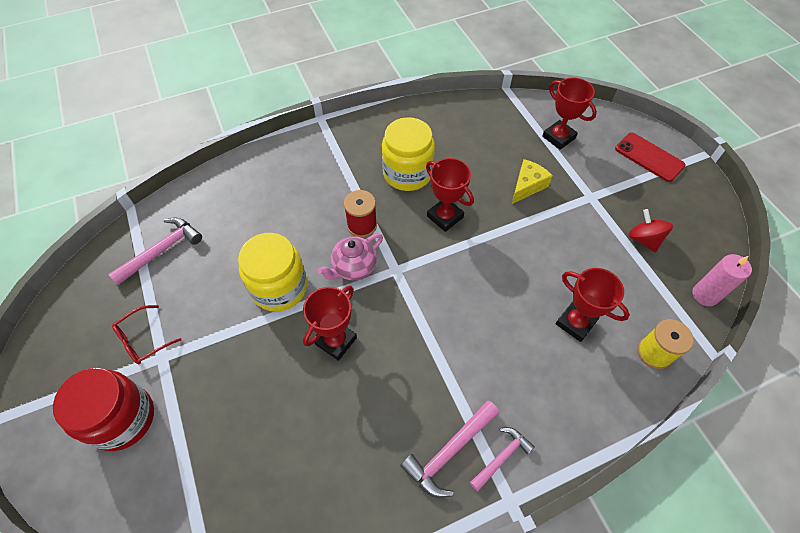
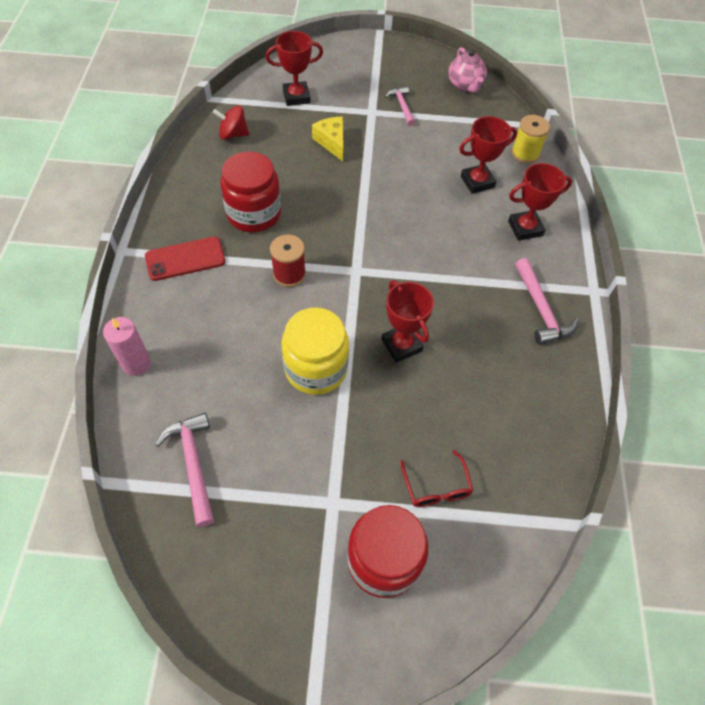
camera: 65 degrees left, 0 degrees up
(144, 339) = (301, 515): red glasses -> red glasses (436, 486)
(353, 267) = (332, 300): pink teapot -> pink teapot (465, 85)
(407, 173) = (254, 214): yellow jar -> red jar
(445, 217) = (324, 210): red trophy -> red trophy (525, 228)
(501, 457) = (560, 279): pink hammer -> pink hammer (402, 106)
(643, 239) = (431, 106): red spinning top -> red spinning top (233, 134)
(649, 157) = (359, 59): red phone -> red phone (185, 259)
(705, 295) = (496, 102): pink candle -> pink candle (136, 363)

